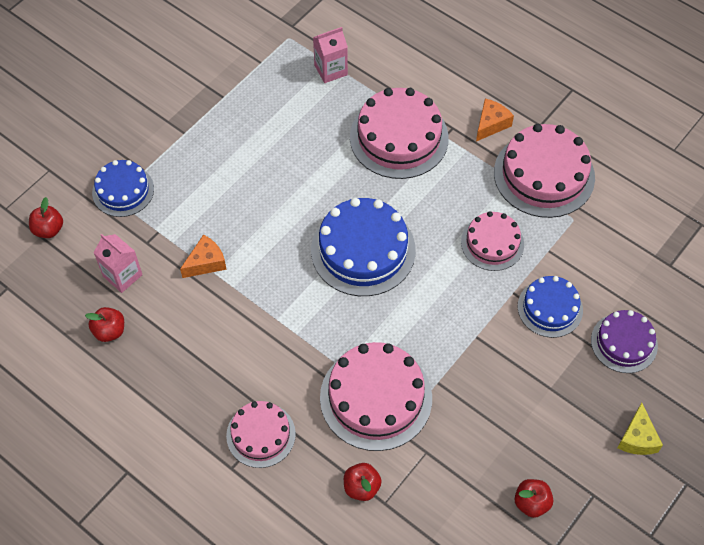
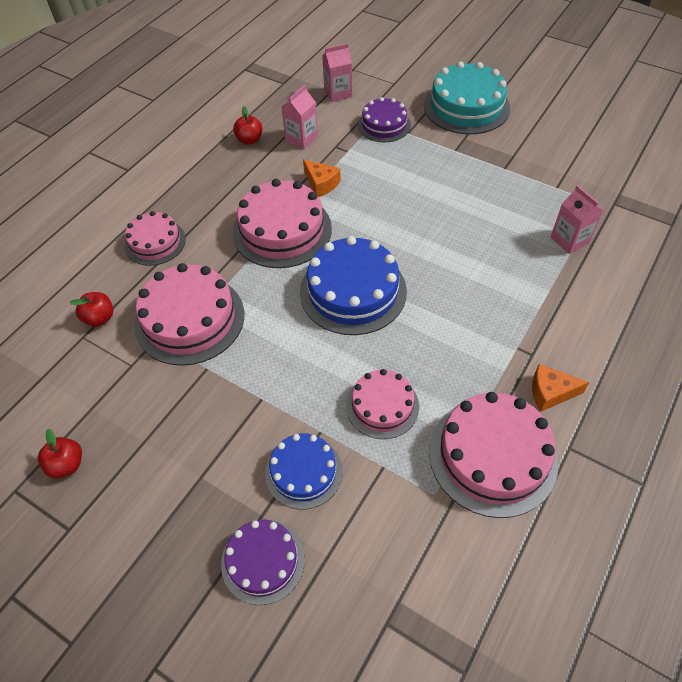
camera: 85 degrees right, 5 degrees down
(48, 229) = (338, 93): red apple -> pink carton
(115, 109) = (466, 106): none -> turquoise cake
(123, 190) = (384, 125): blue cake -> purple cake
(399, 137) = (501, 306): pink cake -> pink cake (282, 230)
(491, 124) = (550, 393): orange cheese -> orange cheese turned 150 degrees clockwise
(637, 438) = (134, 579): yellow cheese -> none

